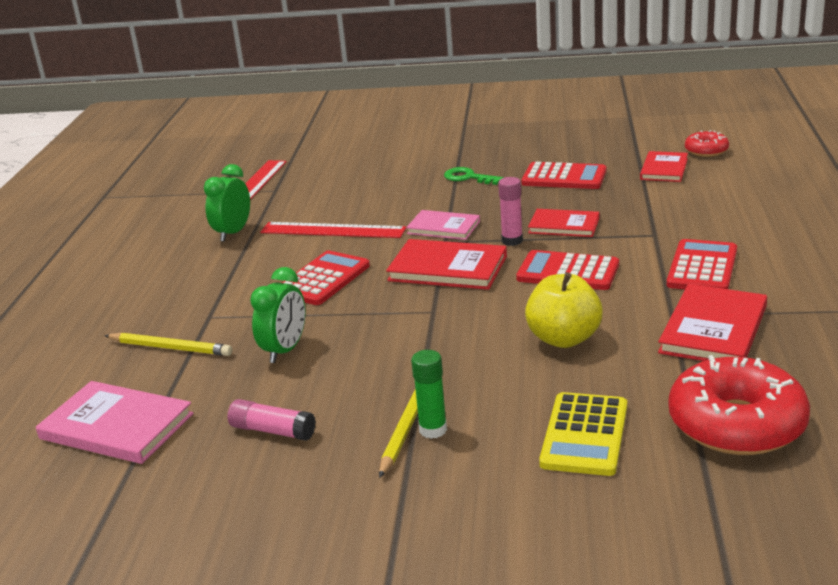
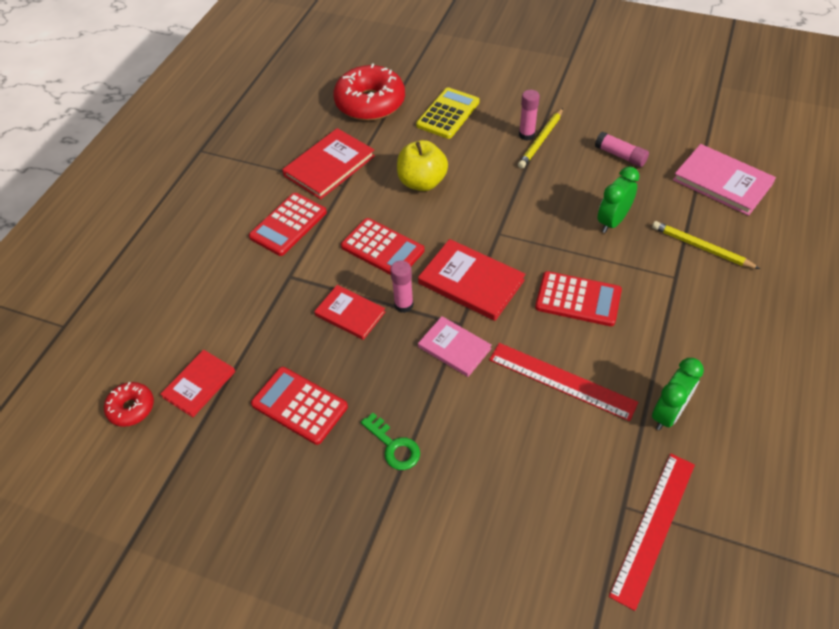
camera: 165 degrees left, 25 degrees up
(323, 279) = (578, 299): red calculator -> red calculator turned 120 degrees counterclockwise
(433, 430) = (526, 135): green glue stick -> pink glue stick

